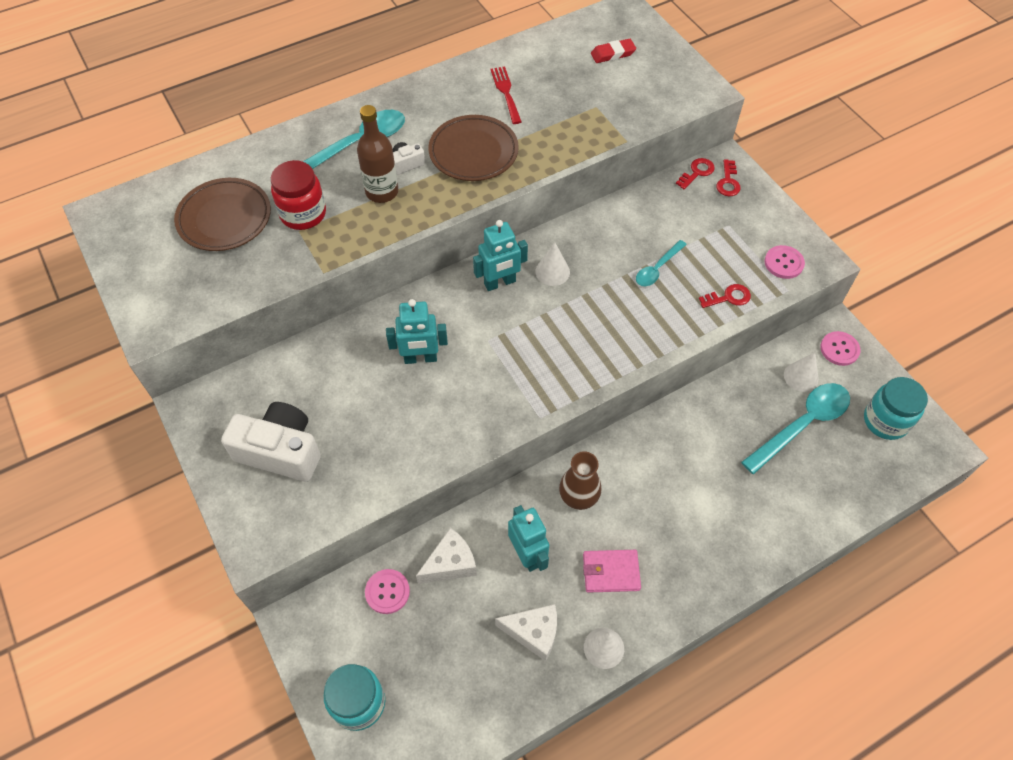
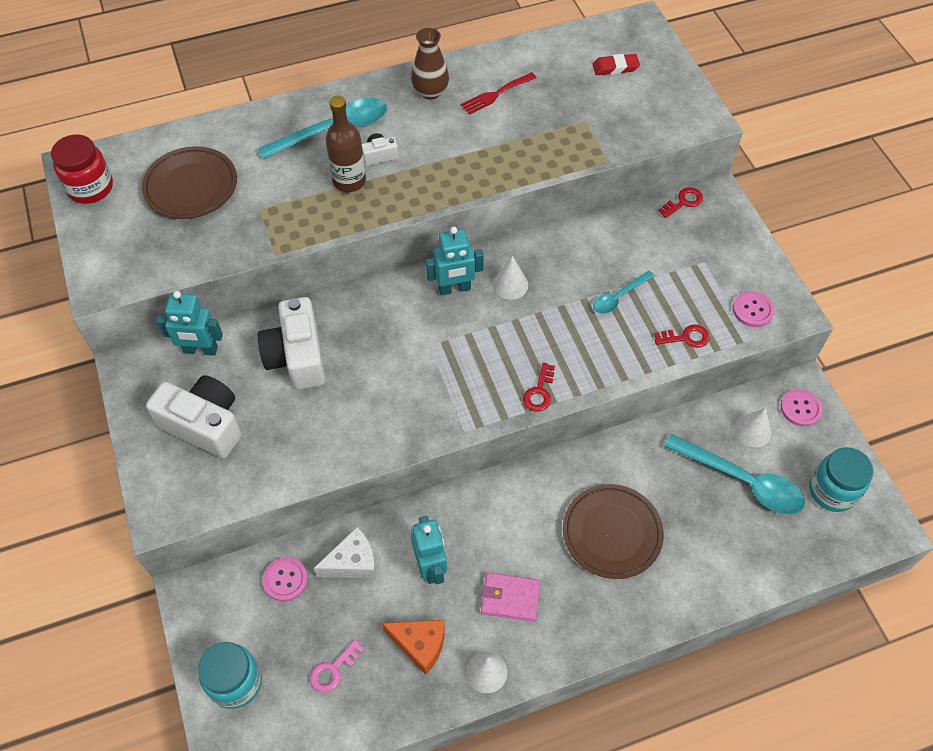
camera: 10 degrees right, 0 degrees up
(303, 214) = (267, 193): red jar -> red jar (90, 188)
(360, 370) = (297, 356): none -> white camera
(420, 358) = (359, 353): turquoise robot -> turquoise robot (200, 350)
(454, 673) = (333, 670): none -> pink key
(473, 152) = (449, 152): brown plate -> brown plate (612, 533)
(506, 92) = (496, 94): red fork -> red fork turned 120 degrees counterclockwise
(533, 633) = (420, 645): white cheese -> orange cheese
(578, 496) = (494, 517): brown vase -> brown vase (430, 92)
(728, 182) = (714, 216): red key -> red key (539, 392)
(802, 425) = (742, 481): turquoise spoon -> turquoise spoon turned 60 degrees clockwise

